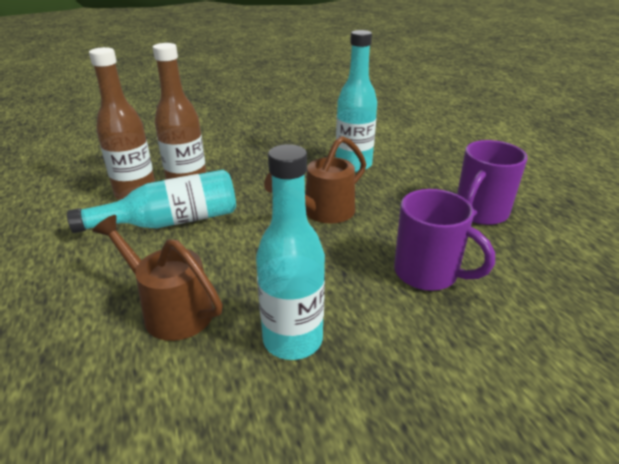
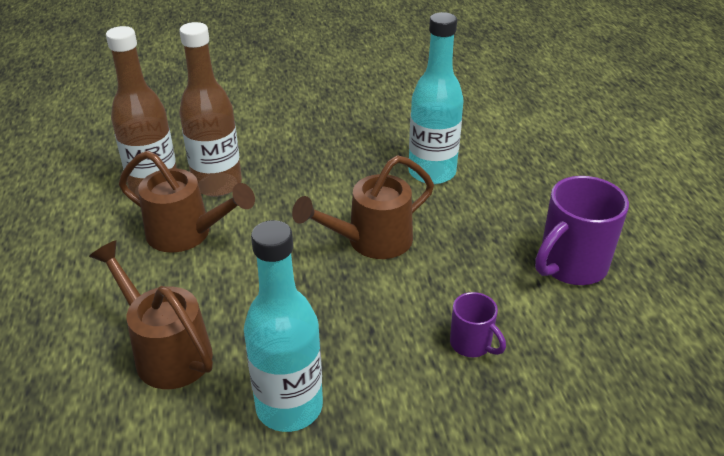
camera: 10 degrees right, 5 degrees up
(170, 222) = (187, 234): turquoise bottle -> brown watering can
(428, 273) = (472, 344): purple mug -> purple mug, size x0.54

